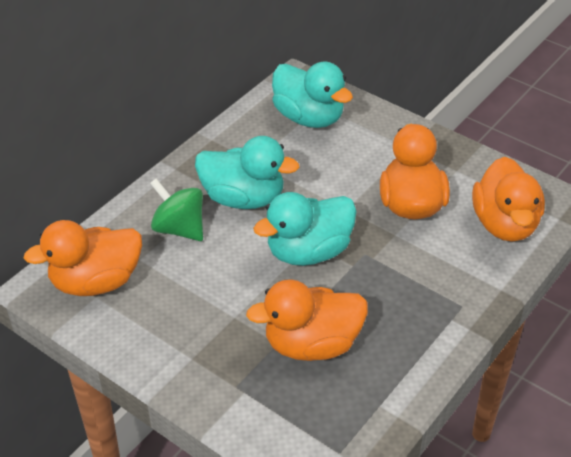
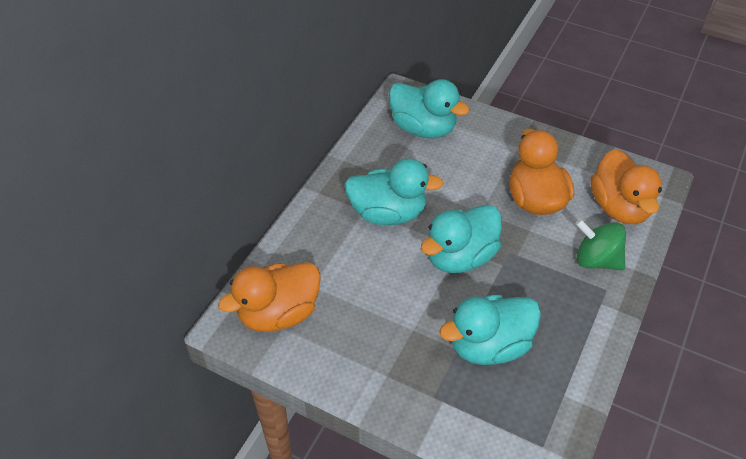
camera: 10 degrees left, 5 degrees up
(179, 228) = (339, 250): green spinning top -> green spinning top (596, 260)
(312, 344) = (489, 346): orange duck -> turquoise duck

